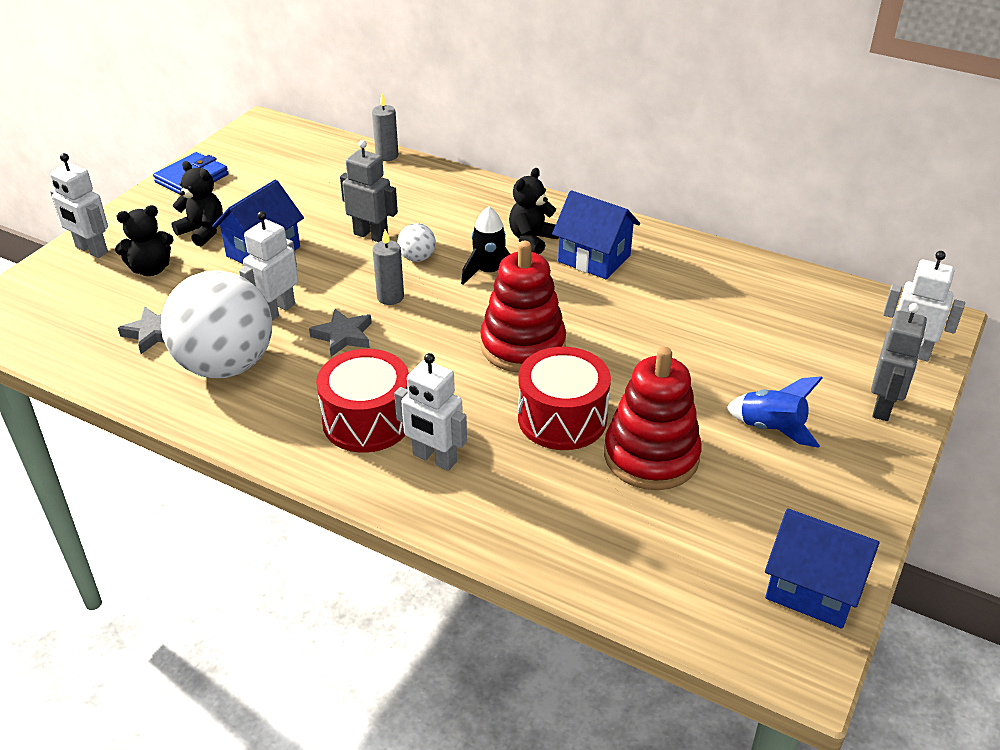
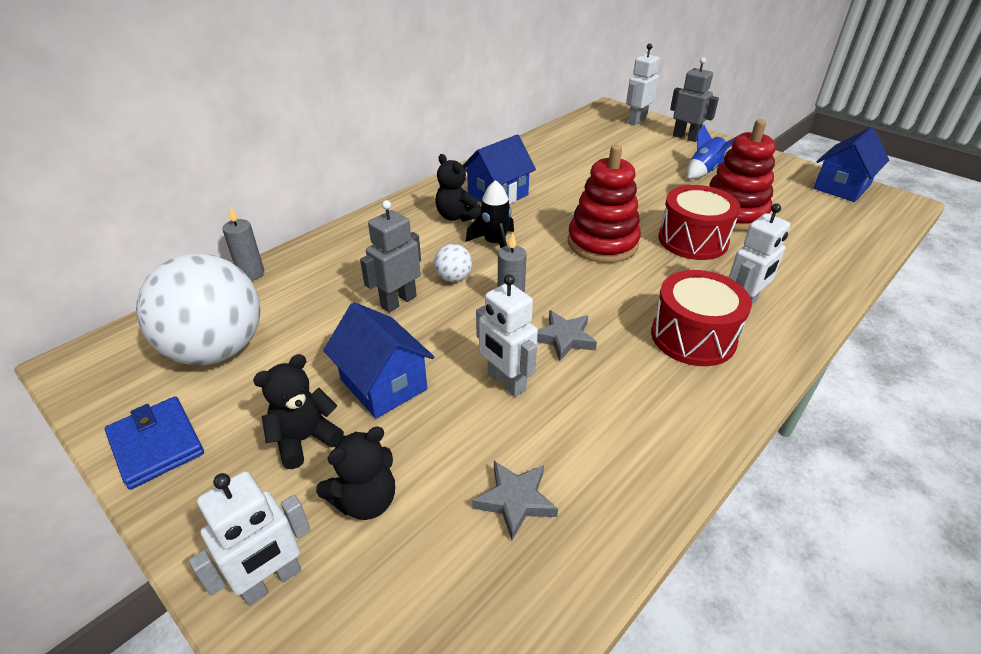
camera: 75 degrees left, 0 degrees up
(151, 269) = (365, 500): black teddy bear -> black teddy bear turned 60 degrees clockwise
(226, 365) = (595, 432): white ball -> white ball (217, 350)

